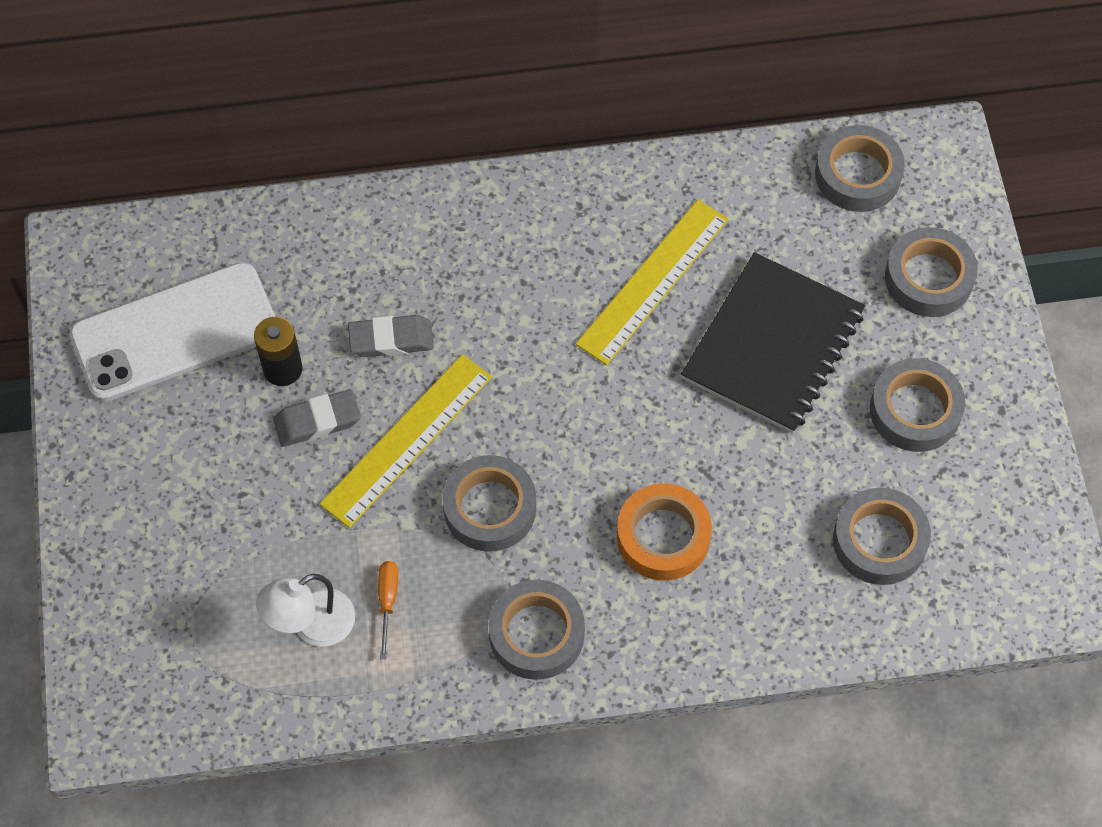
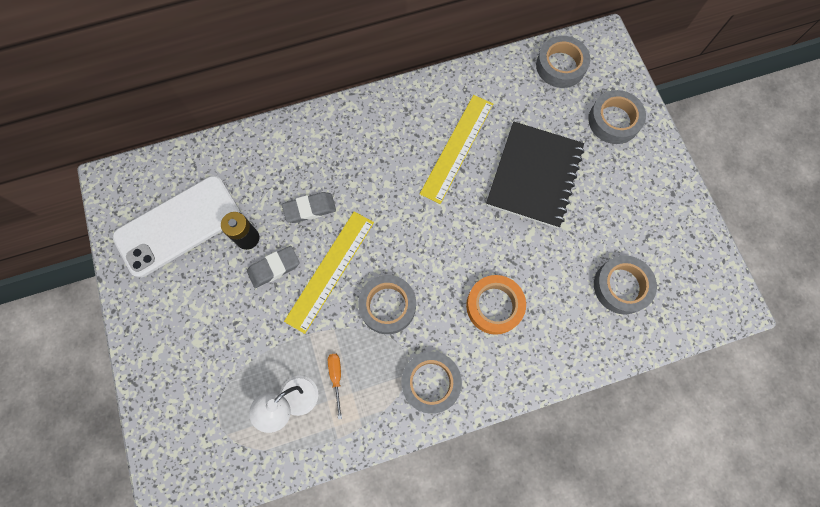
camera: 10 degrees left, 10 degrees up
(915, 410) = (624, 202): grey tape -> none

